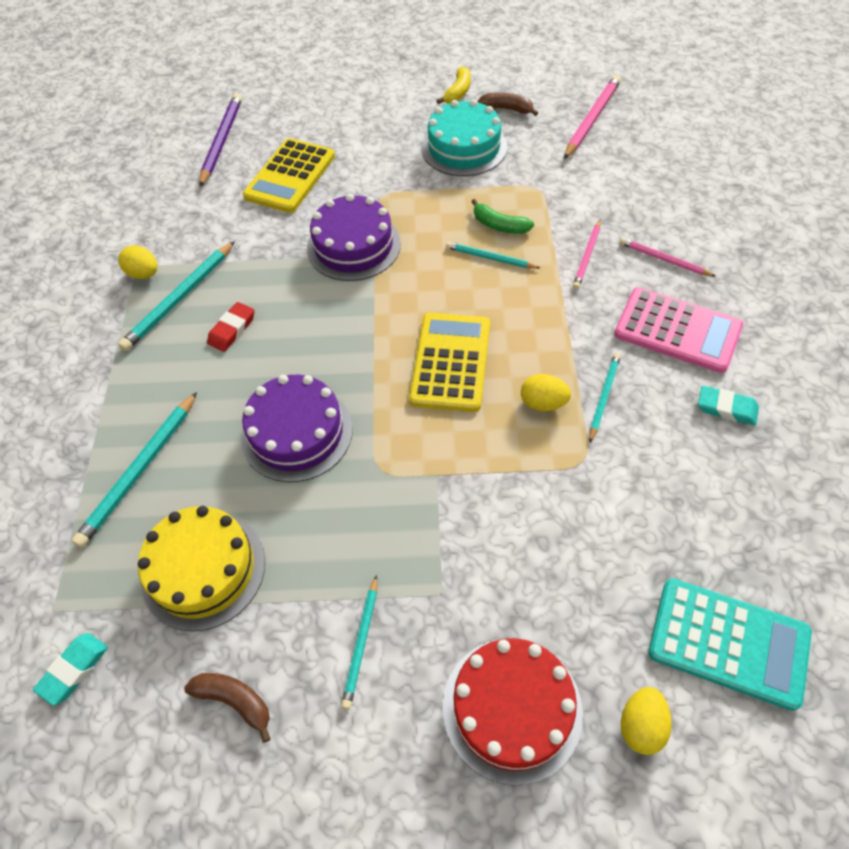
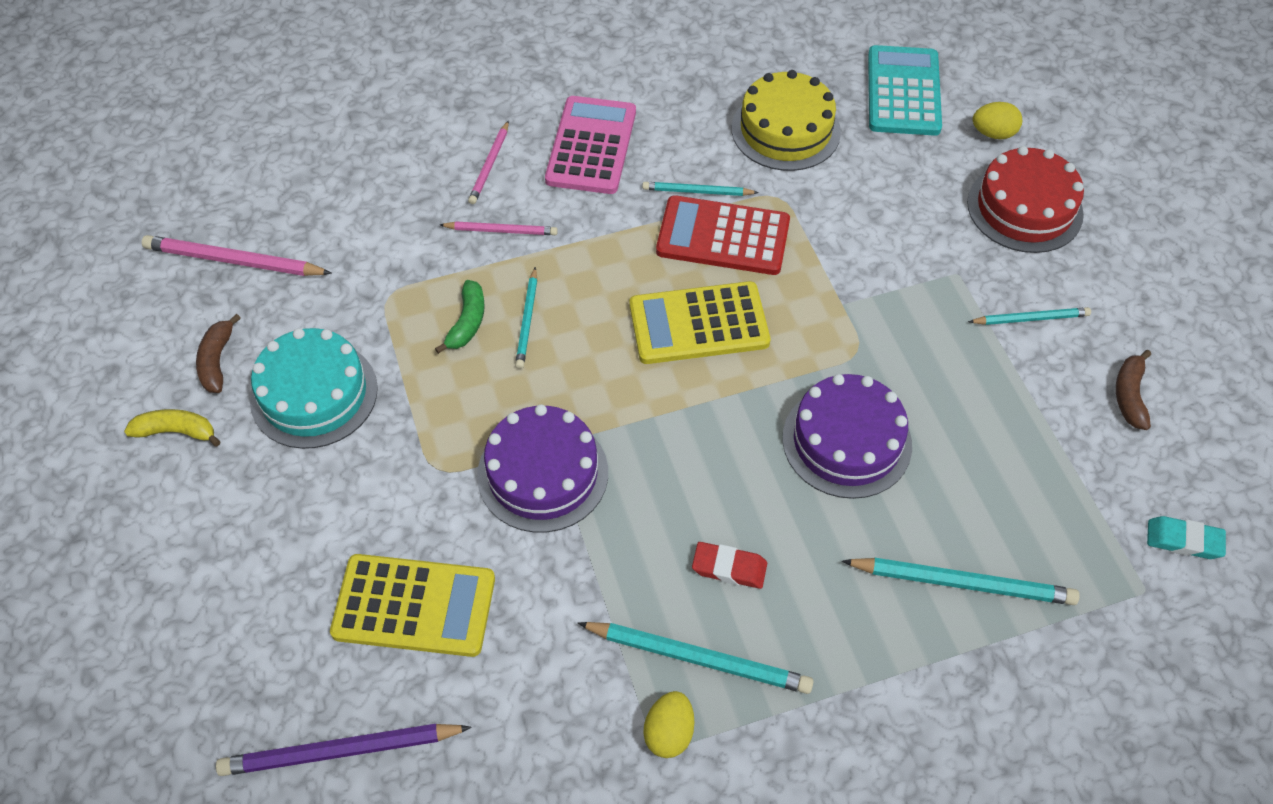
camera: 110 degrees left, 0 degrees up
(203, 569) = (1035, 469): yellow cake -> yellow cake (785, 130)
(543, 403) = (723, 236): yellow egg -> red calculator
(726, 408) = (677, 105): turquoise eraser -> none

